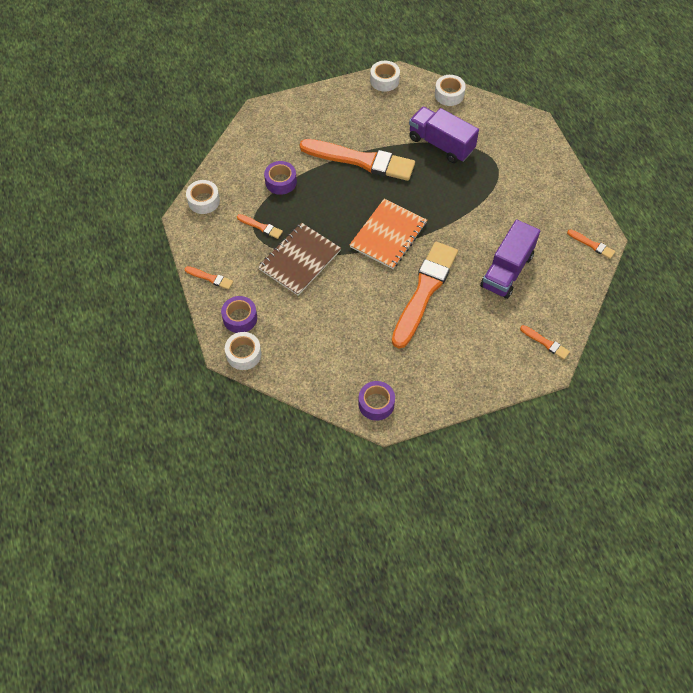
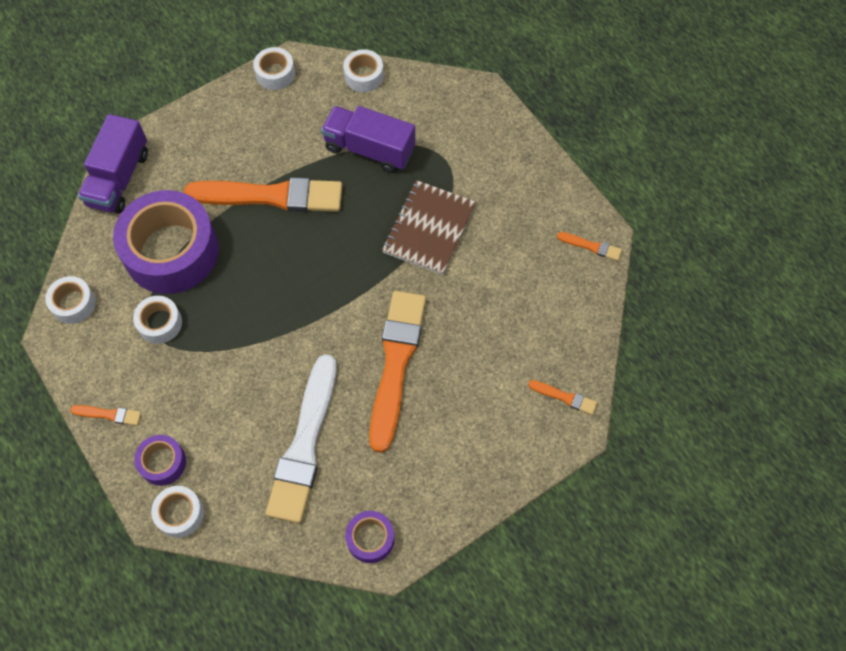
camera: 15 degrees left, 5 degrees up
(261, 227) = (160, 323): orange brush -> white tape
(281, 182) = (171, 251): purple tape -> purple tape, size x2.21
(299, 260) = (223, 359): brown notebook -> brown notebook (429, 228)
(344, 330) = (305, 444): none -> white brush
(388, 235) = (331, 295): orange notebook -> none
(507, 271) = (494, 308): purple truck -> purple truck (119, 178)

